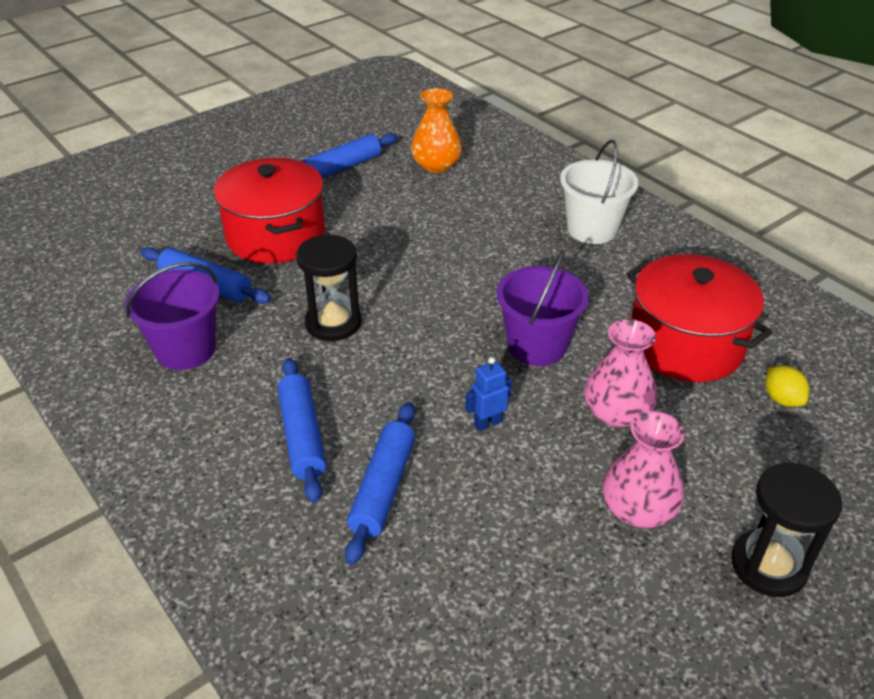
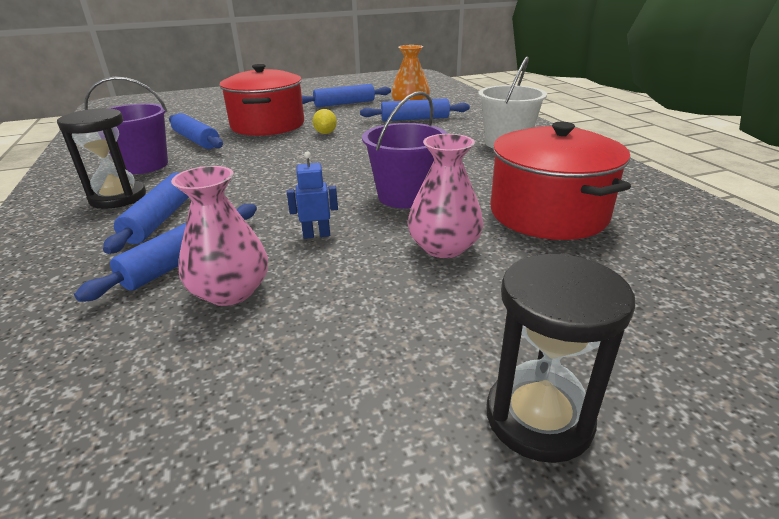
camera: 20 degrees right, 10 degrees down
(333, 323) = (257, 165): black hourglass -> black hourglass (118, 197)
(458, 193) = (415, 119): none -> blue rolling pin
(638, 509) = (408, 324): pink vase -> pink vase (231, 291)
(782, 399) = (636, 265): yellow lemon -> yellow lemon (325, 133)

